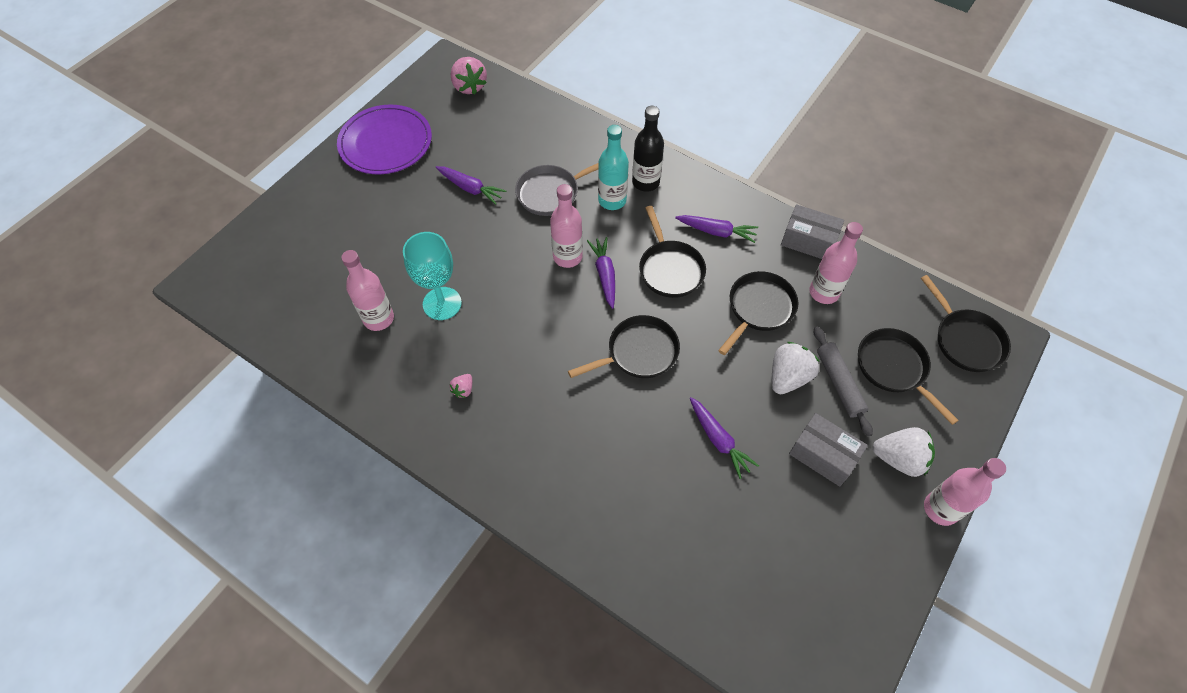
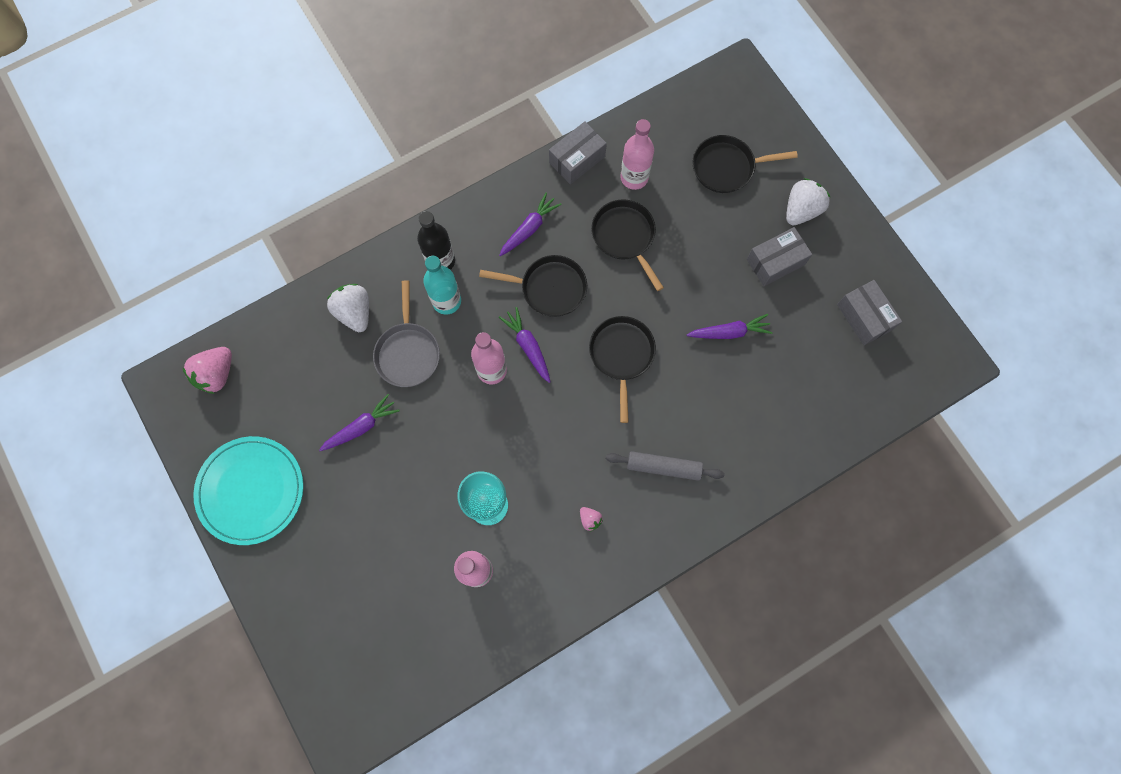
camera: 65 degrees left, 15 degrees up
(385, 143) = (251, 490): purple plate -> turquoise plate
(469, 86) = (216, 374): pink strawberry -> pink strawberry turned 120 degrees clockwise
(604, 275) = (528, 346): purple carrot -> purple carrot turned 45 degrees clockwise
(788, 377) = (699, 250): white strawberry -> white strawberry (355, 312)
(820, 575) = (864, 317): none -> grey box
(839, 383) = (721, 215): grey rolling pin -> grey rolling pin (663, 467)
(940, 509) = (850, 206): pink bottle -> none
(965, 340) = (727, 101): black pan -> none

